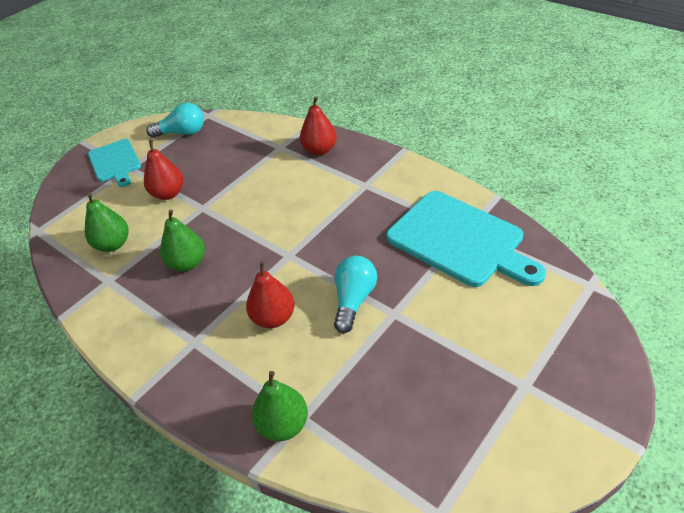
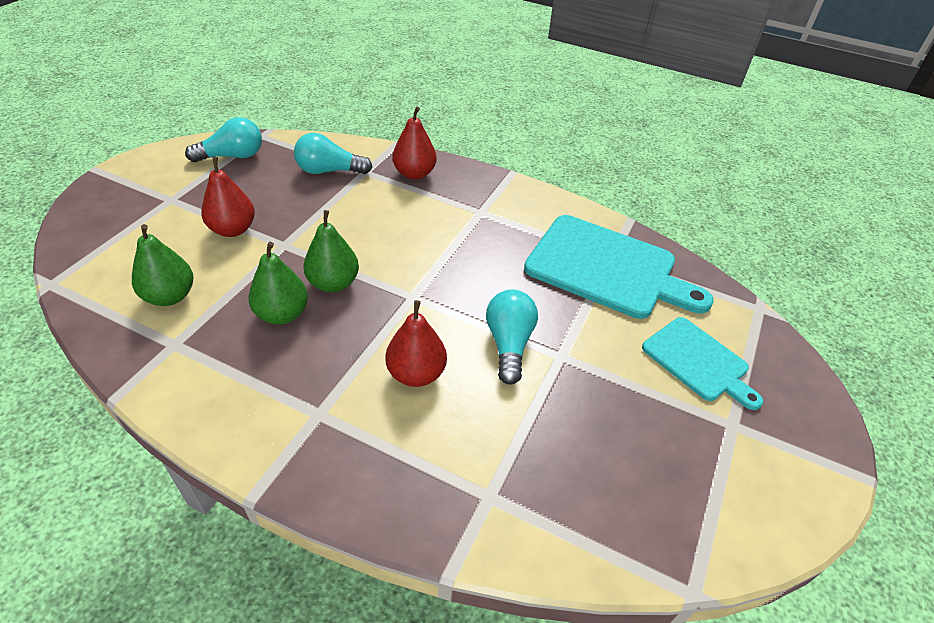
camera: 20 degrees left, 0 degrees up
(115, 162) = (147, 193): turquoise cutting board -> turquoise cutting board (698, 361)
(252, 146) = (329, 171): none -> turquoise light bulb
(283, 425) = (469, 508): green pear -> green pear (333, 283)

